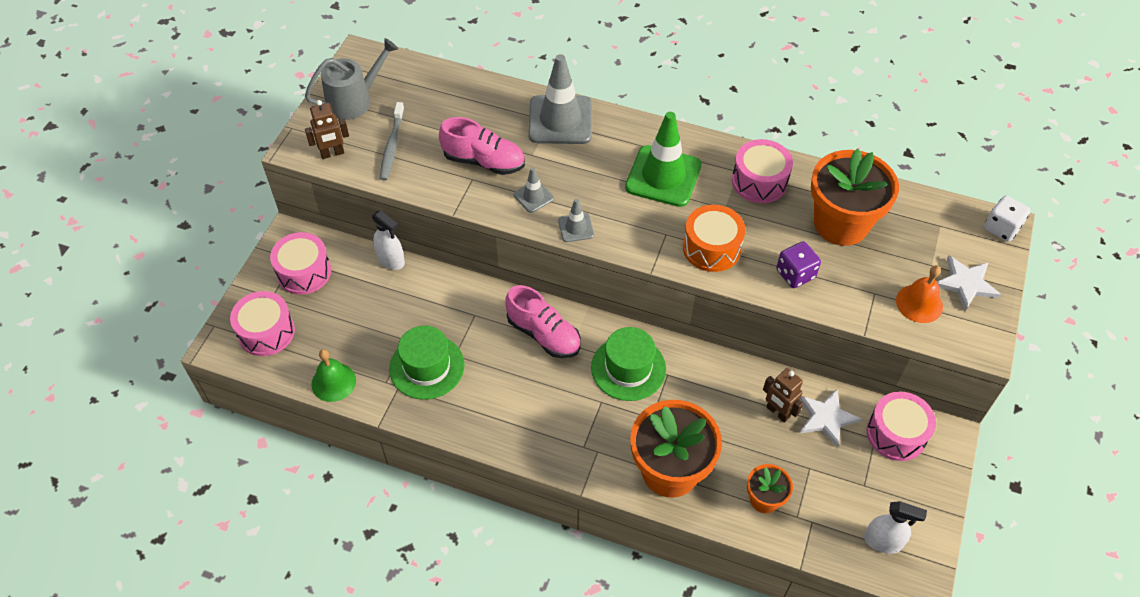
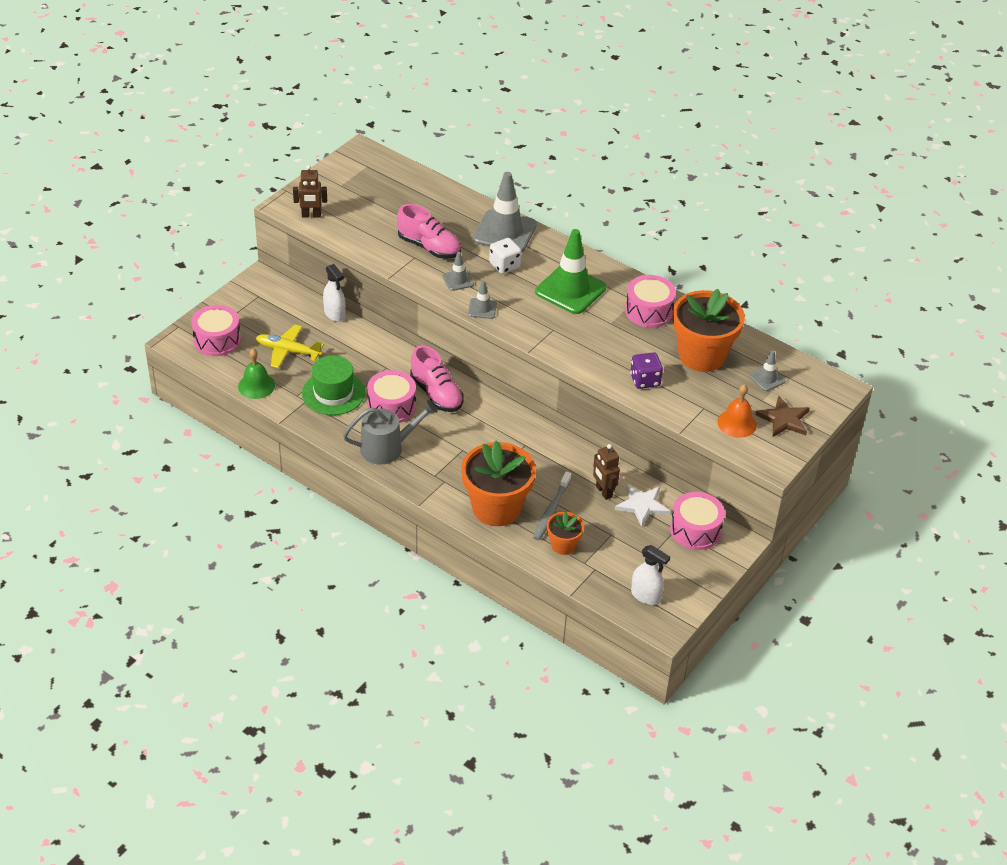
camera: 15 degrees right, 10 degrees down
(304, 272) = (262, 306): pink drum -> pink drum (391, 406)
(354, 100) = (343, 182): grey watering can -> grey watering can (387, 448)
(355, 324) = (288, 351): none -> yellow plane
(392, 146) = (360, 220): grey toothbrush -> grey toothbrush (551, 510)
(628, 368) = (495, 433): green hat -> none
(711, 248) = (585, 347): orange drum -> none
(923, 235) = (767, 378): none -> grey traffic cone
(966, 283) = (784, 419): white star -> brown star
(1001, 228) = (837, 389): white dice -> white dice (504, 265)

